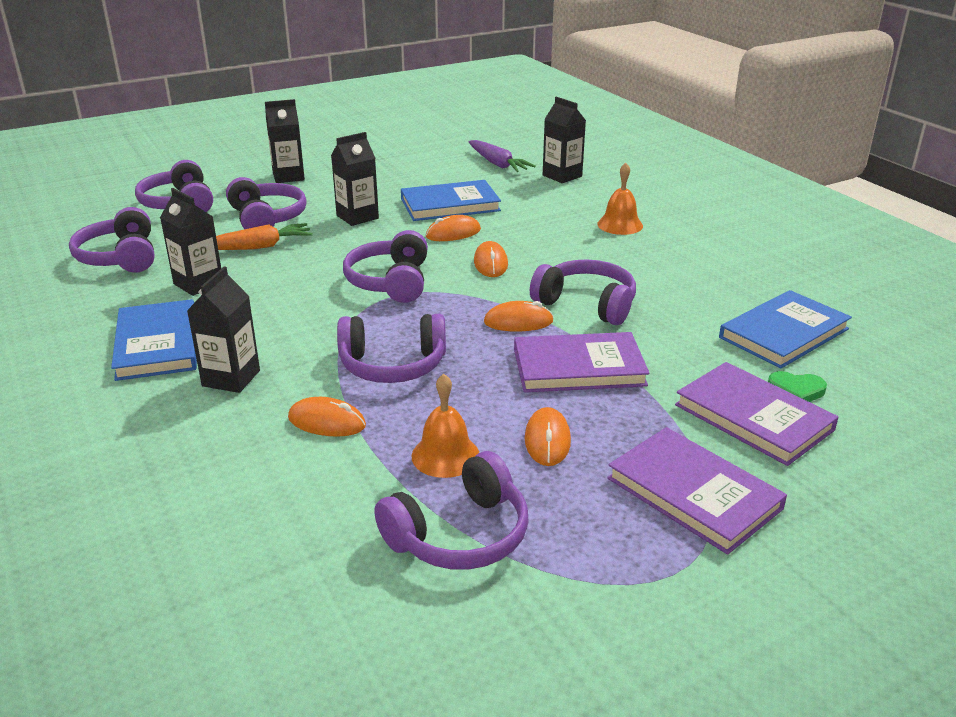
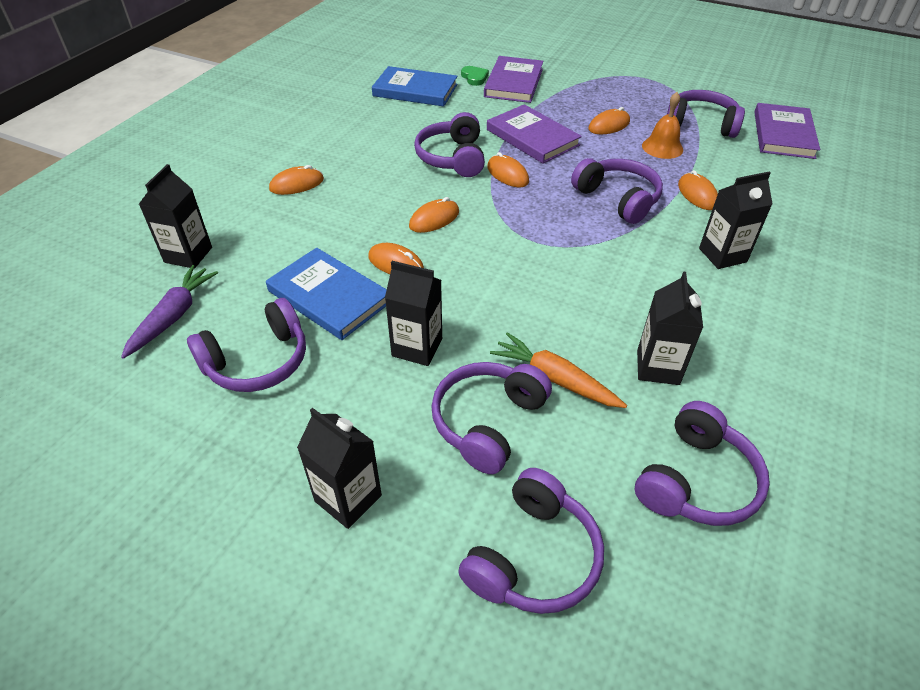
camera: 125 degrees left, 15 degrees up
(157, 344) = (749, 320): blue book -> none
(390, 282) = (520, 254): purple headphones -> purple headphones (257, 361)
(620, 225) = (297, 184): orange bell -> orange mouse
(693, 493) = (592, 84): purple book -> purple book (783, 134)

